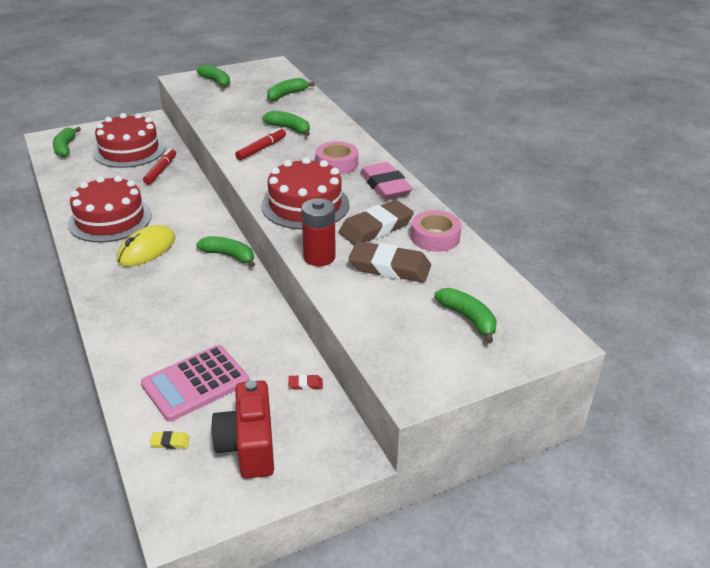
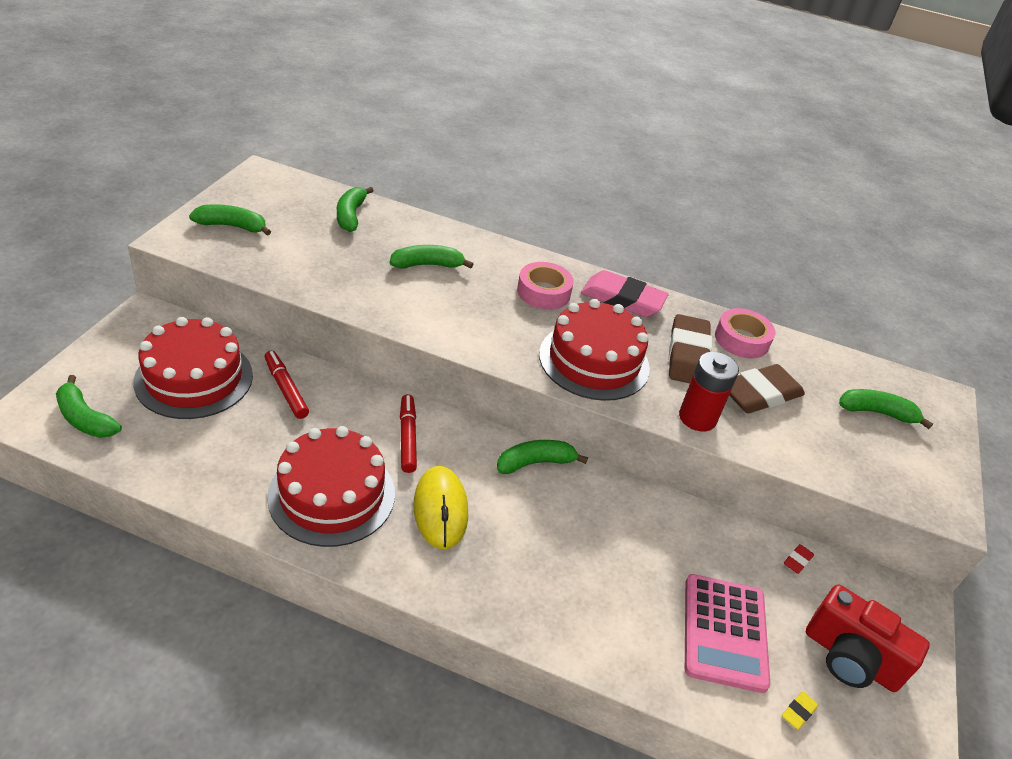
camera: 50 degrees left, 5 degrees up
(261, 149) = (441, 307): red marker -> red marker (407, 437)

